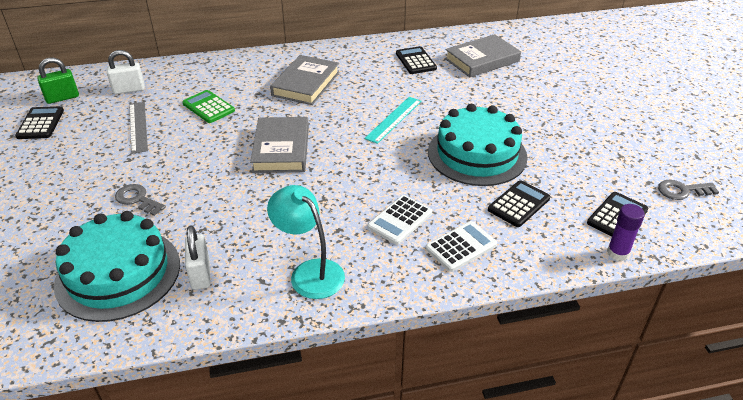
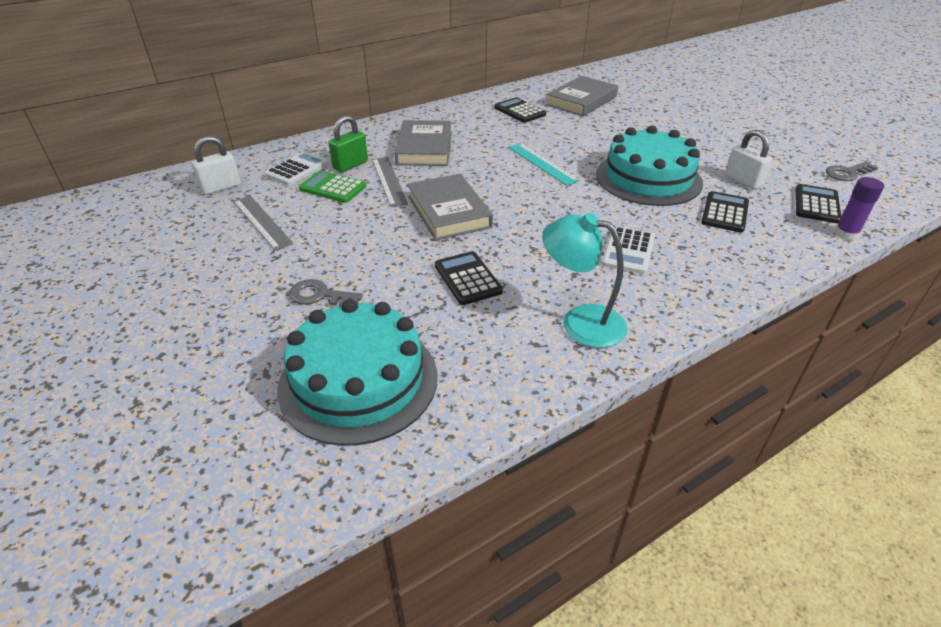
camera: 20 degrees left, 0 degrees up
(40, 123) = (128, 242): black calculator -> black calculator (467, 279)
(62, 98) = (139, 210): green padlock -> green padlock (350, 165)
(200, 274) = (460, 355): white padlock -> white padlock (743, 181)
(255, 110) = (389, 181): none -> grey ruler
(393, 119) = (542, 163): turquoise ruler -> turquoise ruler turned 45 degrees counterclockwise
(461, 247) = (707, 261): white calculator -> white calculator (297, 169)

